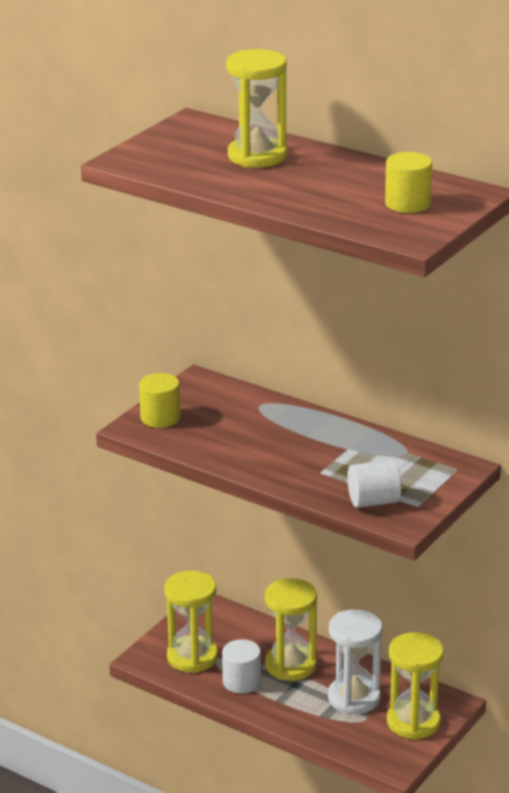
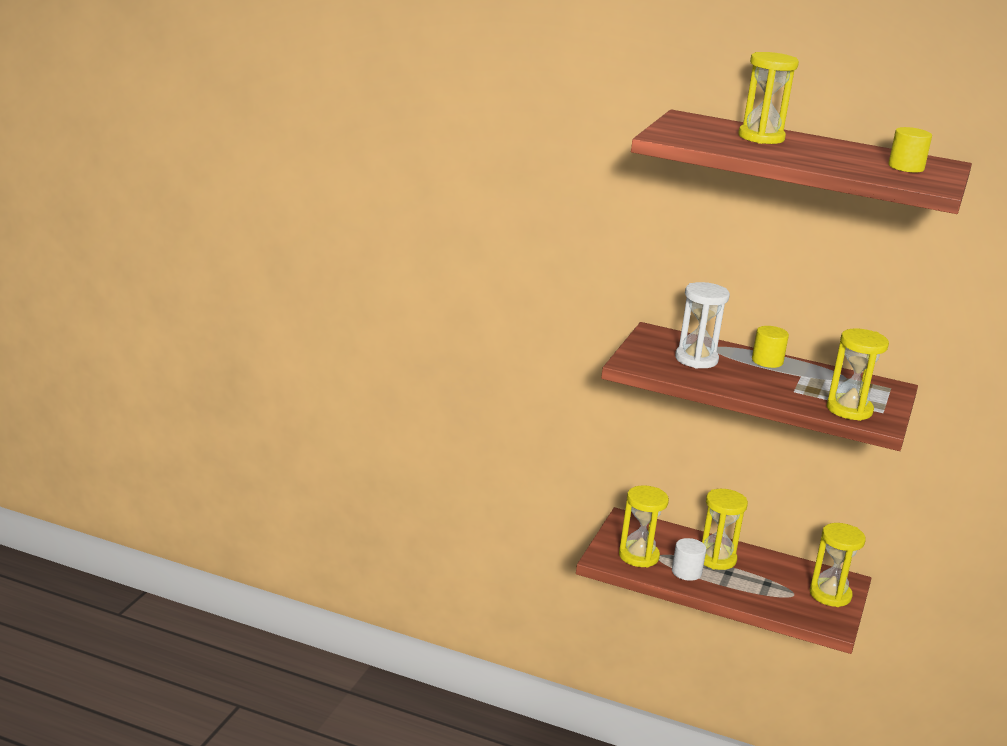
camera: 15 degrees left, 5 degrees down
(160, 418) = (645, 356): yellow cylinder -> yellow cylinder (767, 361)
(354, 698) = (776, 580): white hourglass -> white hourglass (696, 359)
(373, 501) = (849, 410): white cylinder -> yellow hourglass

